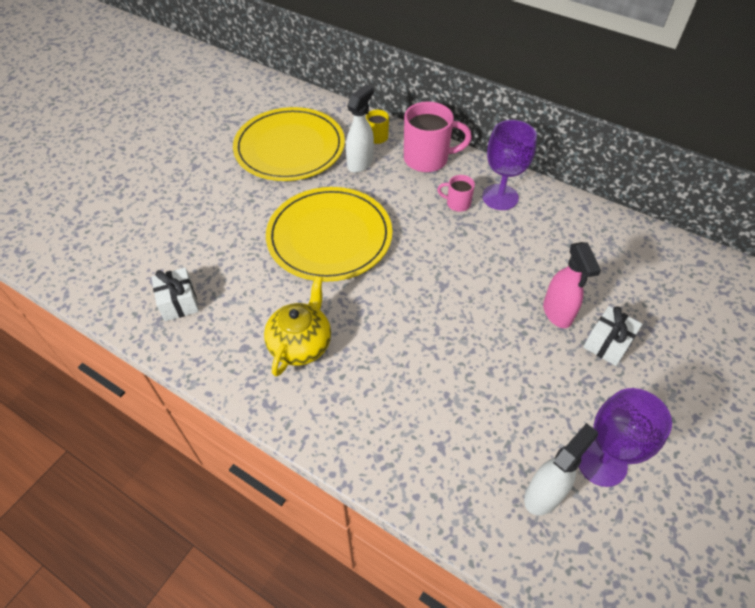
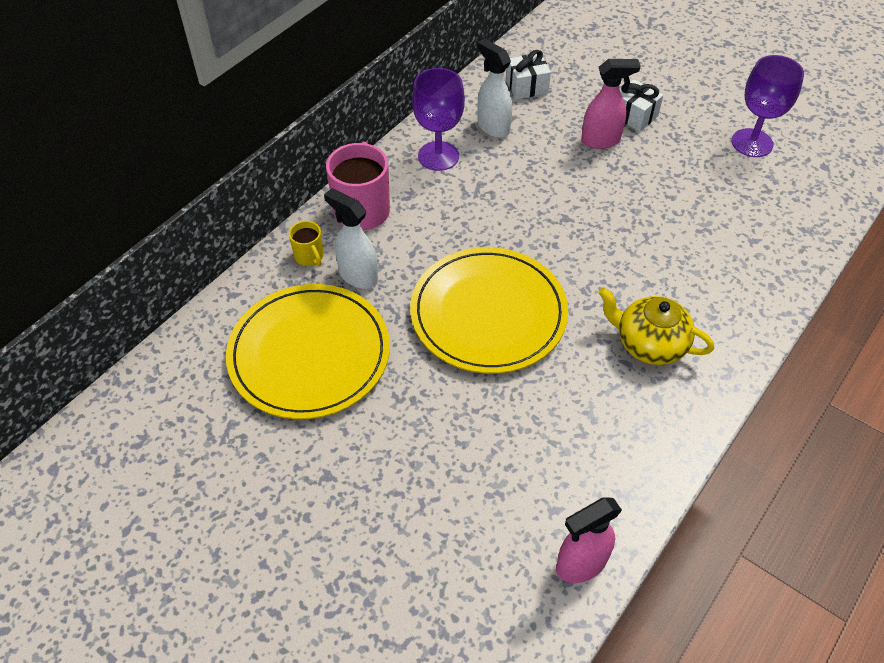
camera: 85 degrees left, 0 degrees up
(108, 294) = (580, 564): none -> pink spray bottle
(179, 302) = (593, 473): white gift -> white gift (527, 86)
(457, 203) = (444, 192): pink mug -> none
(544, 494) = (786, 181): white spray bottle -> white spray bottle (493, 127)

